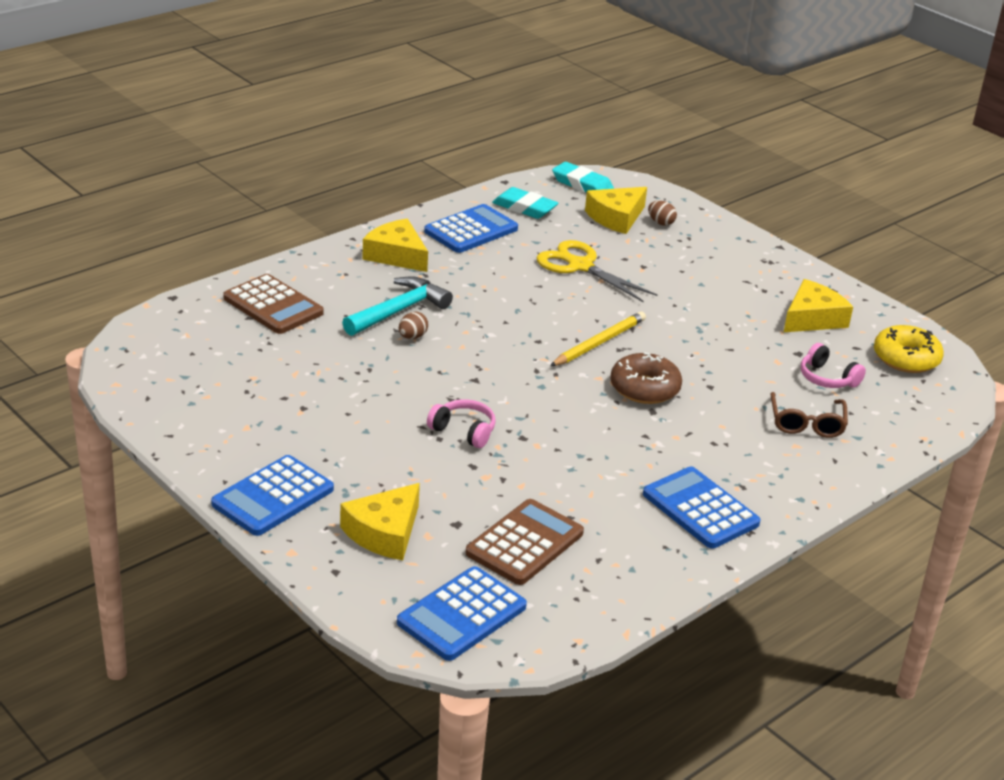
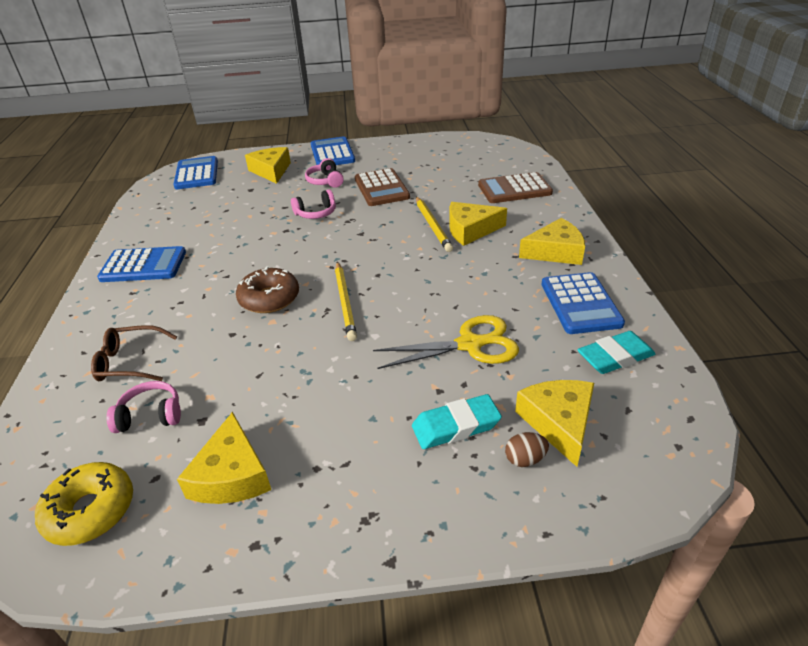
camera: 130 degrees right, 5 degrees up
(372, 461) = (325, 181): none -> pink headphones
(399, 311) = (470, 230): turquoise hammer -> yellow cheese
(412, 337) = (432, 225): brown egg -> yellow pencil
(524, 543) = (210, 202): brown calculator -> brown calculator (381, 188)
(582, 185) = (662, 433): turquoise eraser -> turquoise eraser (456, 426)
(806, 423) = (130, 362): brown glasses -> brown glasses turned 45 degrees counterclockwise

